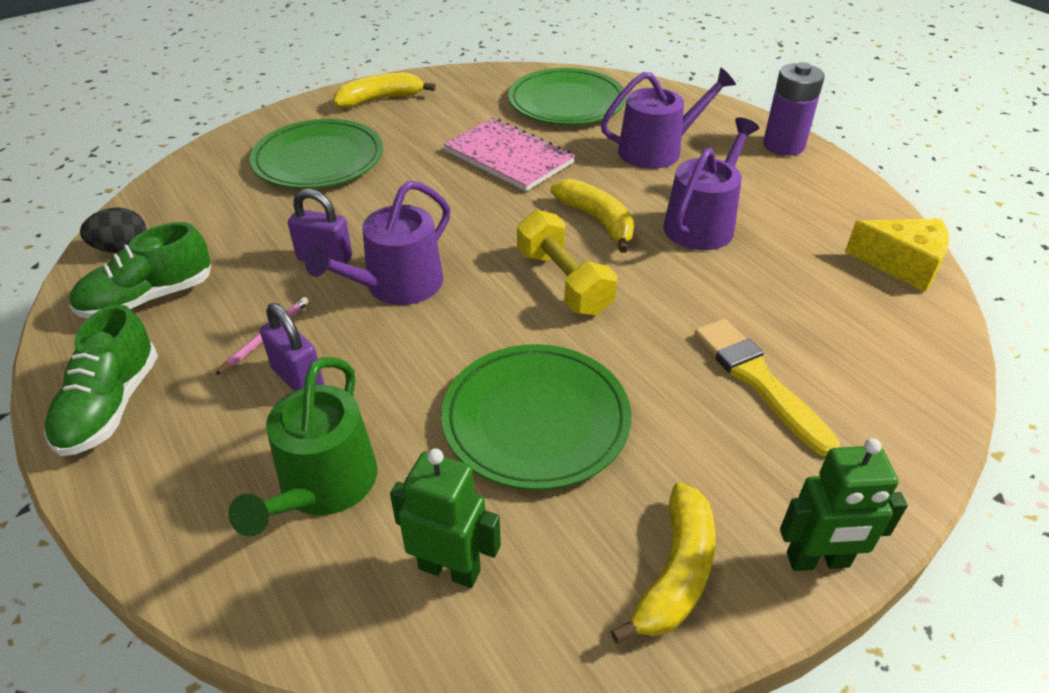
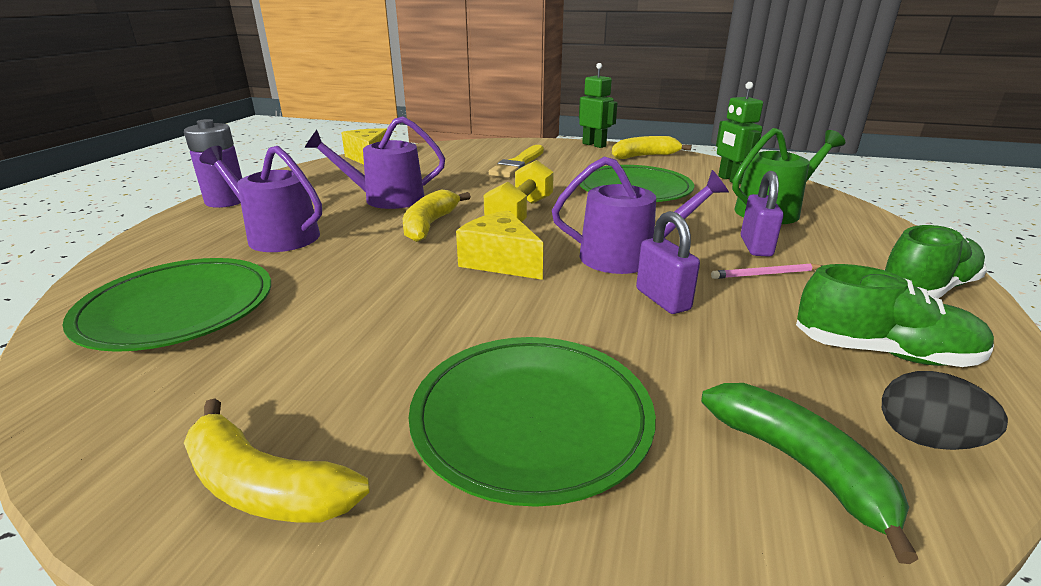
camera: 130 degrees left, 15 degrees down
(185, 204) = (799, 465): none -> green banana
(477, 222) = (500, 261): none -> yellow cheese
(509, 157) = (364, 291): pink notebook -> none

